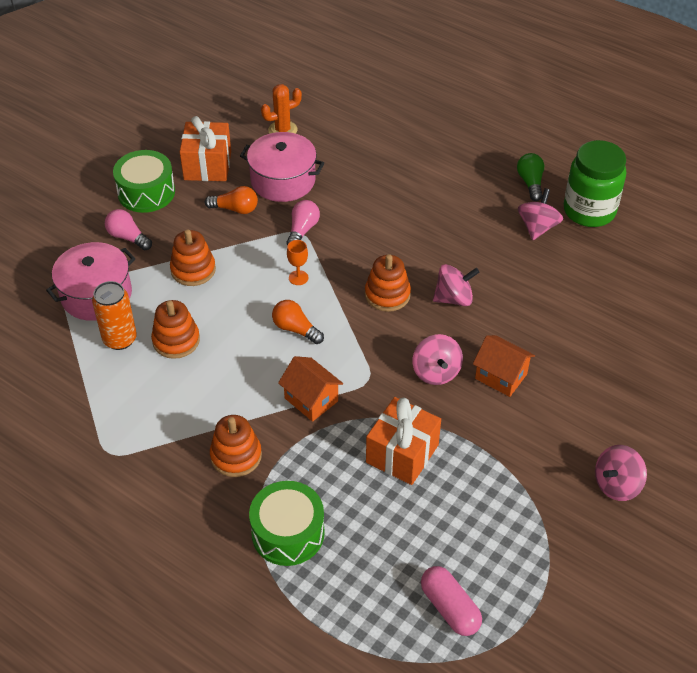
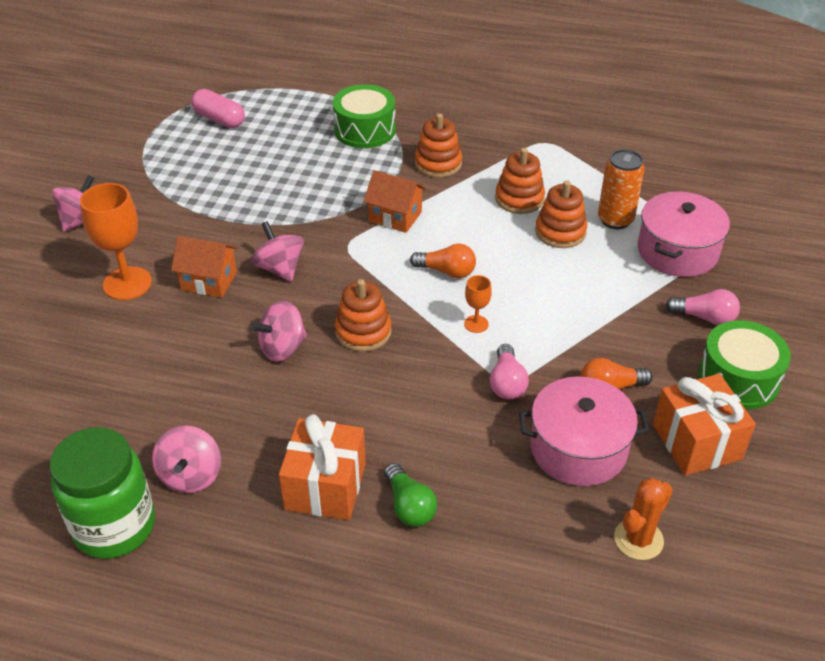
camera: 160 degrees right, 5 degrees down
(193, 270) = (600, 301): orange stacking toy -> orange stacking toy (519, 199)
(402, 453) = (290, 197): orange gift -> orange gift (325, 486)
(530, 183) = (212, 553): green light bulb -> green light bulb (409, 506)
(573, 394) = (127, 283): none -> orange goblet

